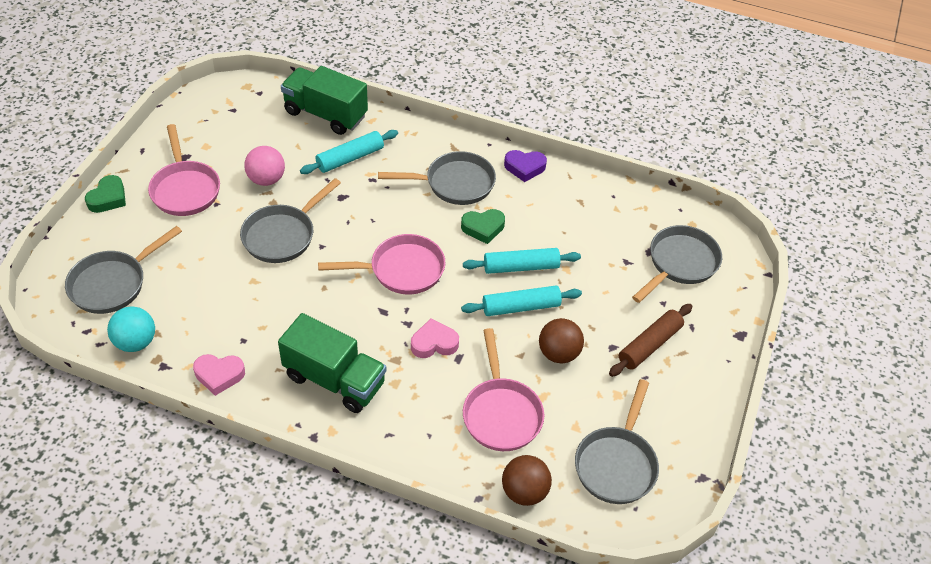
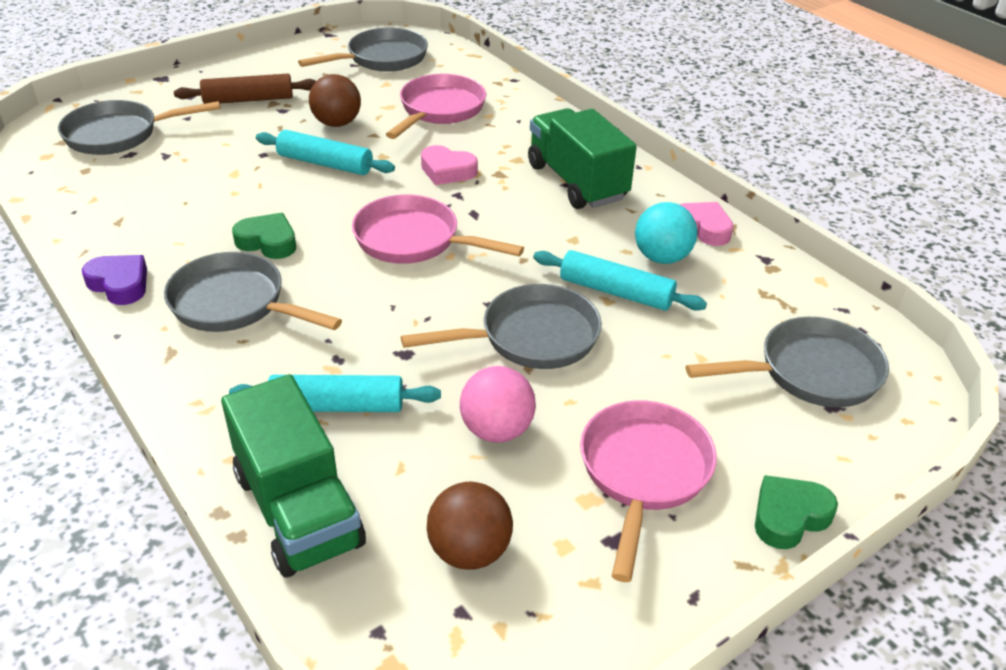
camera: 145 degrees left, 10 degrees down
(136, 342) = (794, 293): turquoise ball -> turquoise ball (662, 257)
(521, 267) = (278, 192): turquoise rolling pin -> turquoise rolling pin (616, 292)
(524, 491) = (473, 71): brown ball -> brown ball (469, 551)

